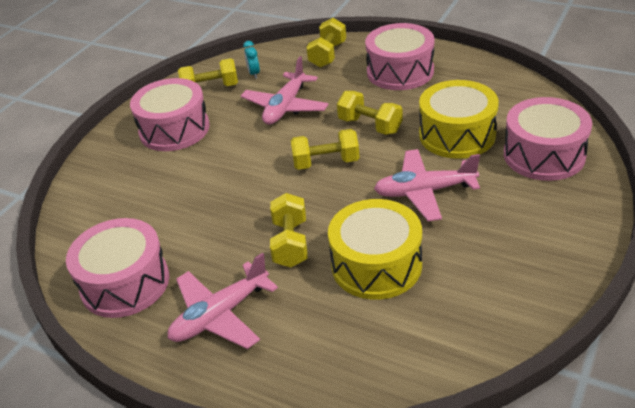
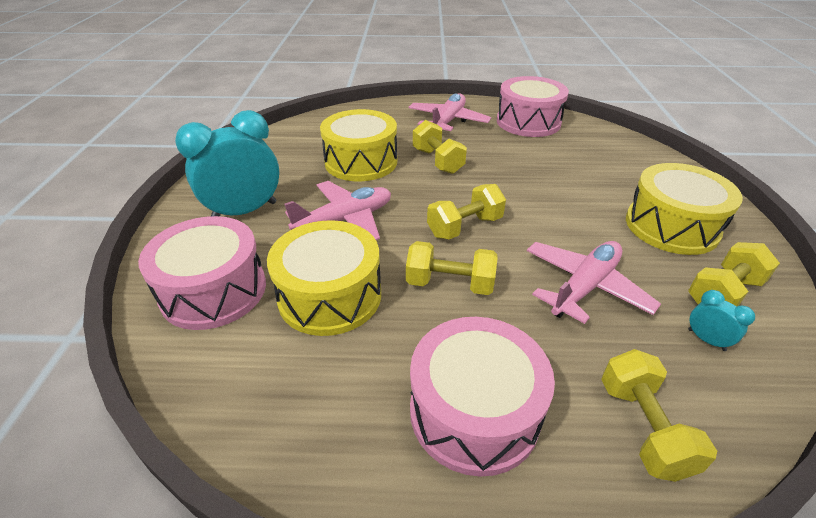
camera: 150 degrees right, 0 degrees up
(174, 129) = (671, 226): pink drum -> yellow drum
(285, 107) = (584, 287): pink plane -> pink plane turned 45 degrees clockwise
(521, 224) = (244, 211): none -> turquoise clock

